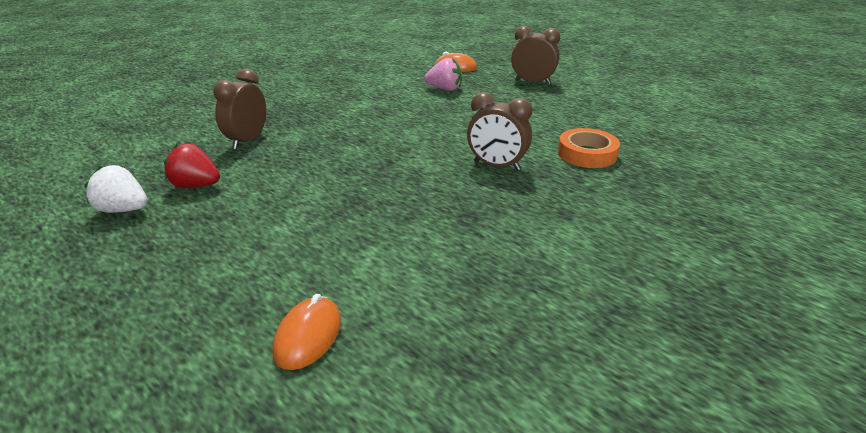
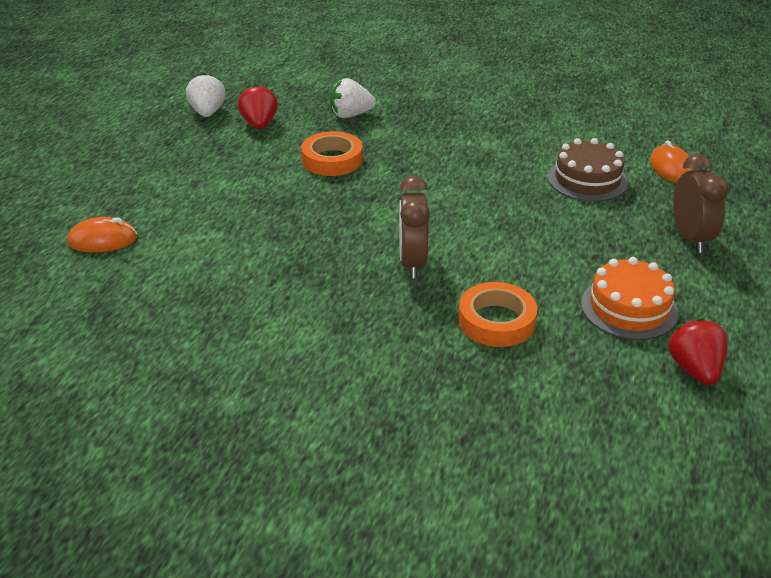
camera: 65 degrees right, 5 degrees up
(247, 141) = (350, 115): brown clock -> white strawberry
(310, 164) = (332, 160): none -> orange tape
(444, 89) = (587, 180): pink strawberry -> brown cake
(592, 114) = (629, 308): none -> orange cake
(658, 113) = (694, 369): none -> red strawberry

